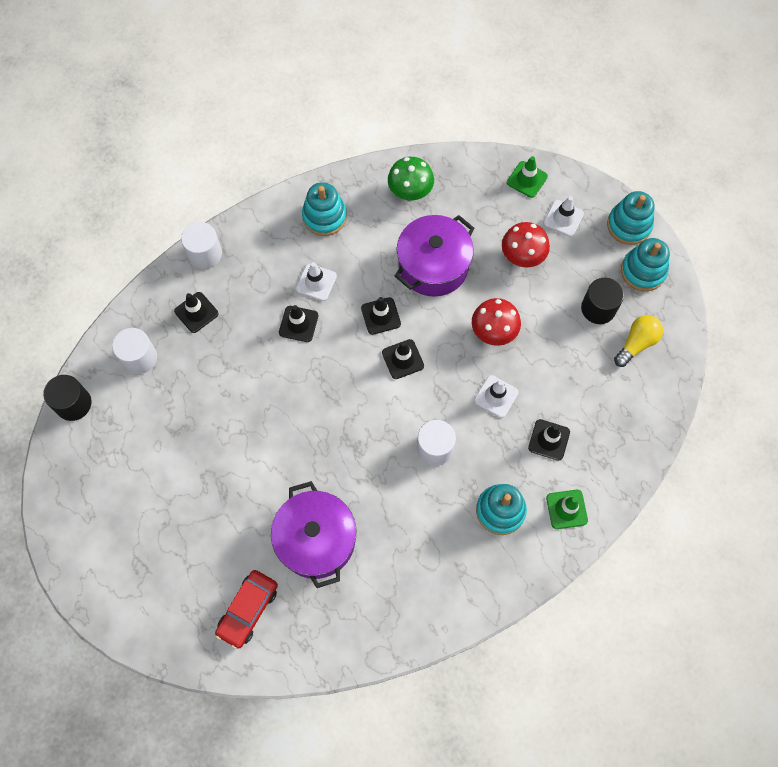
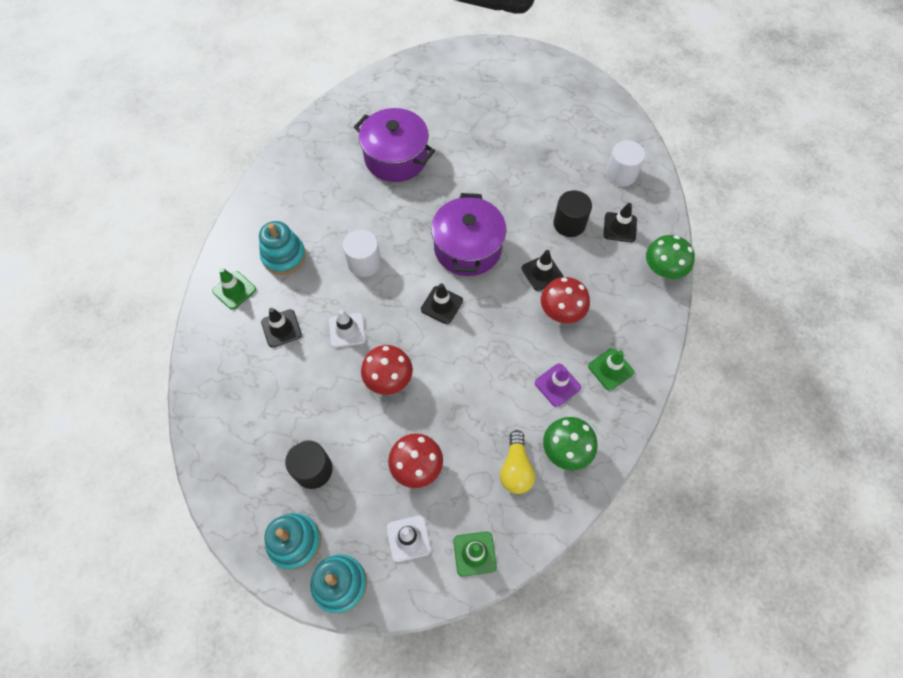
camera: 140 degrees right, 5 degrees down
(73, 404) = (626, 122): black cylinder -> black cylinder (569, 224)
(205, 254) = (663, 270): white cylinder -> green mushroom
(248, 610) = (403, 100): red car -> none
(316, 282) = (561, 312): white traffic cone -> red mushroom
(324, 217) = (610, 369): turquoise stacking toy -> green traffic cone
(373, 235) = (557, 385): none -> purple traffic cone
(381, 316) = (488, 324): black traffic cone -> none
(433, 266) = (484, 397): purple pot -> purple pot (467, 248)
(636, 343) = (257, 462): yellow light bulb -> yellow light bulb (516, 468)

